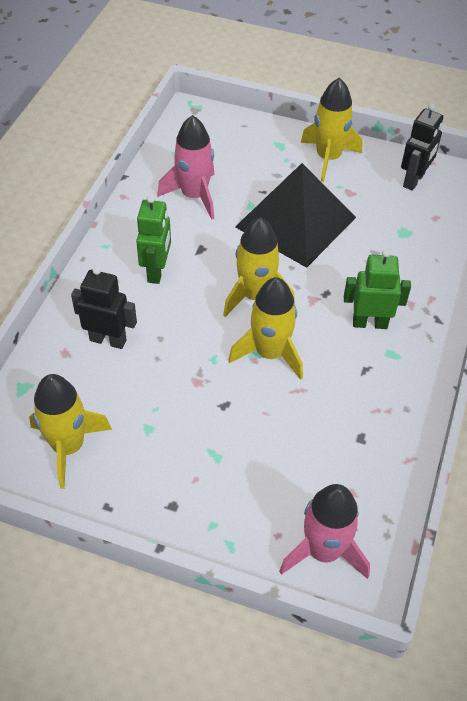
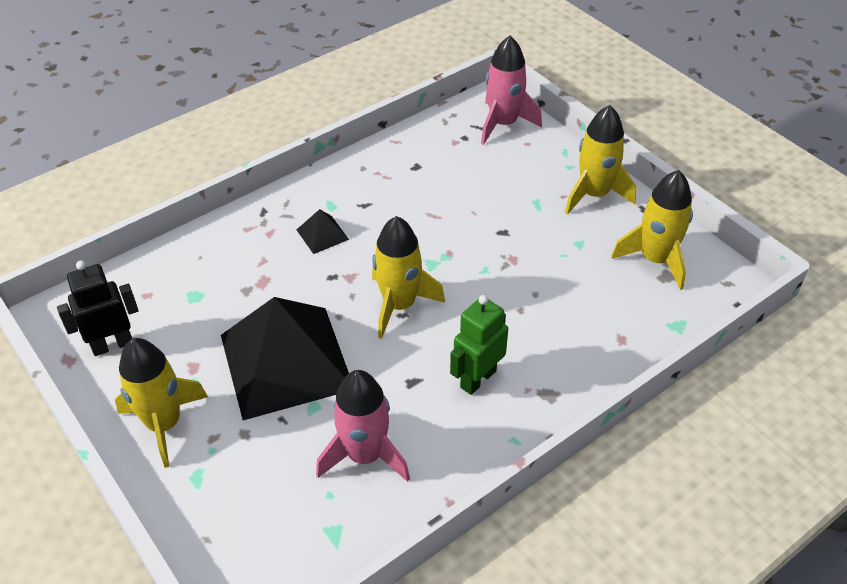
camera: 145 degrees left, 5 degrees down
(108, 340) = (572, 331): black robot -> none
(270, 353) = (431, 251): yellow rocket -> yellow rocket (594, 194)
(370, 323) = (322, 234): green robot -> black pyramid

